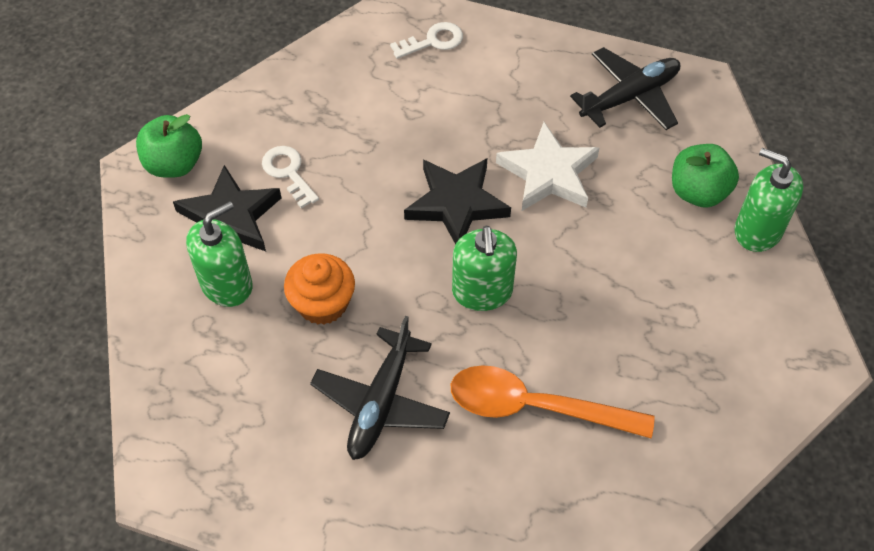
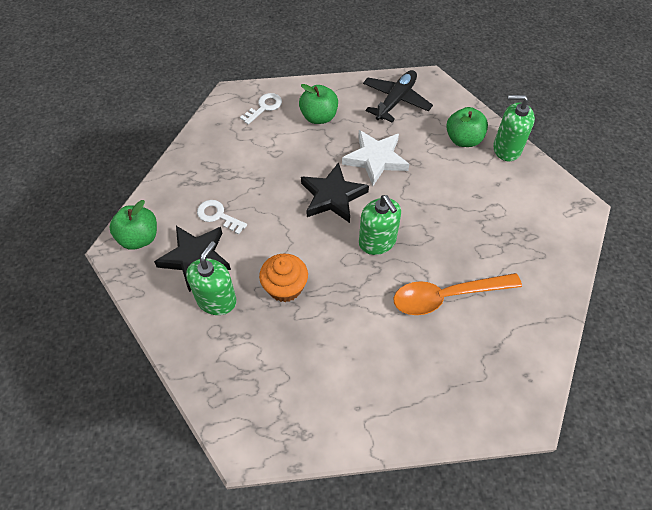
camera: 25 degrees left, 0 degrees up
(381, 402) = (355, 333): black plane -> none
(502, 82) = (319, 117): none -> green apple

